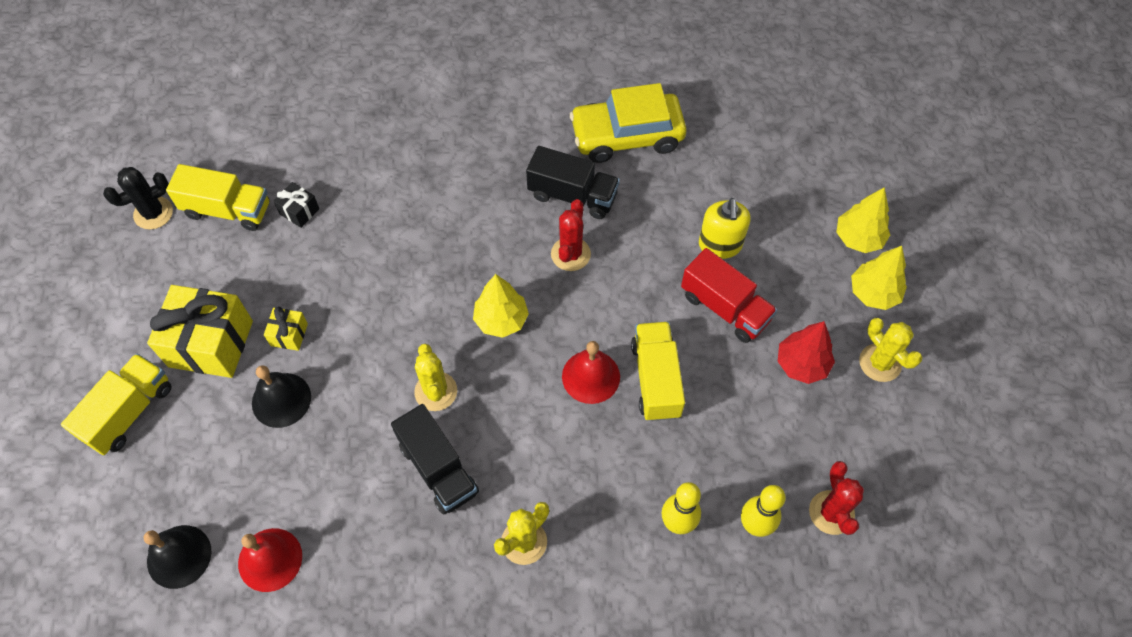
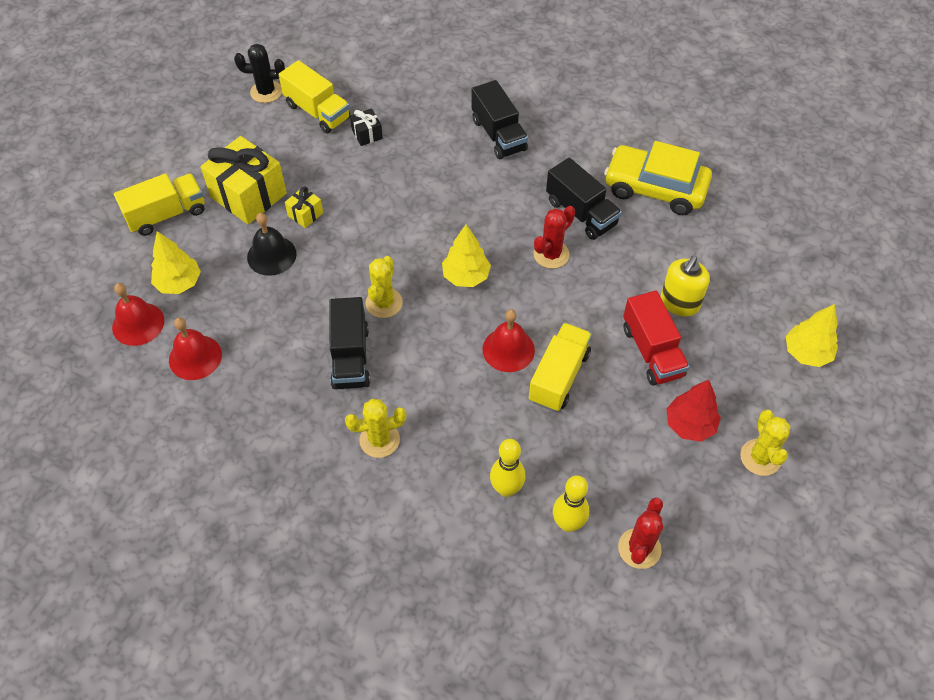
camera: 30 degrees right, 5 degrees down
(179, 556) = (138, 324): black bell -> red bell
(439, 148) = (498, 135): none -> black truck
(873, 293) = (791, 401): yellow tree -> yellow tree (179, 283)

